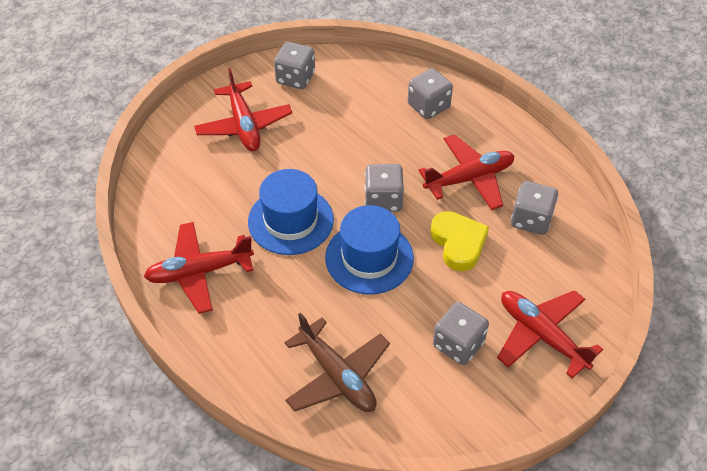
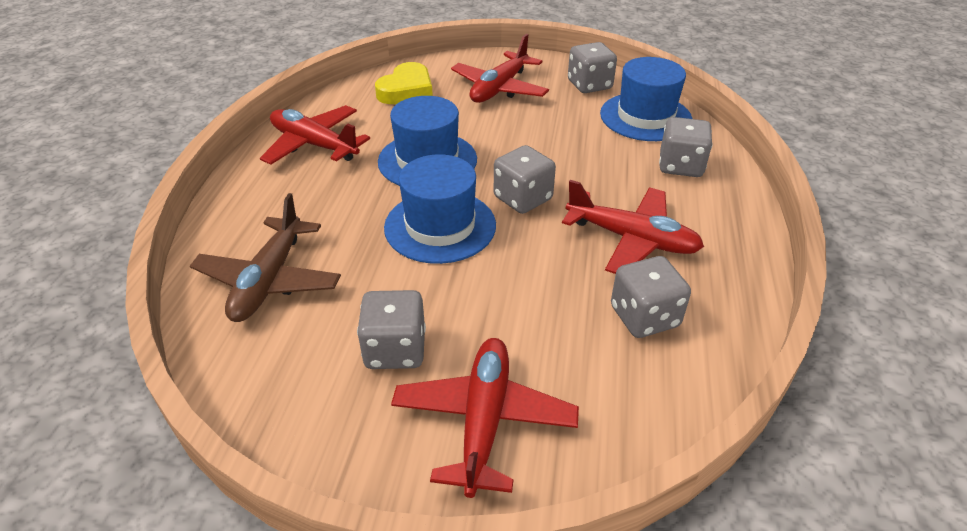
camera: 50 degrees right, 10 degrees down
(363, 81) = (645, 117): none -> blue hat
(458, 243) = (535, 276): yellow heart -> yellow heart (406, 90)

